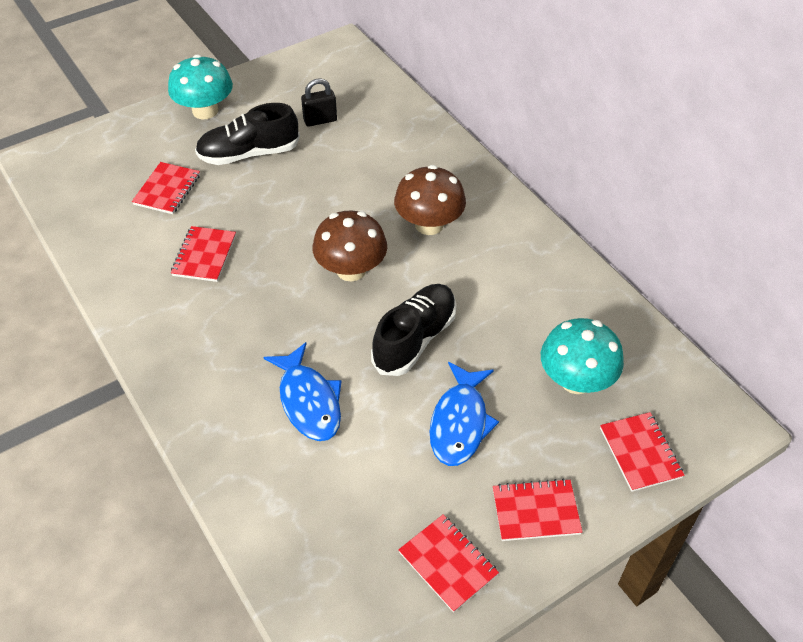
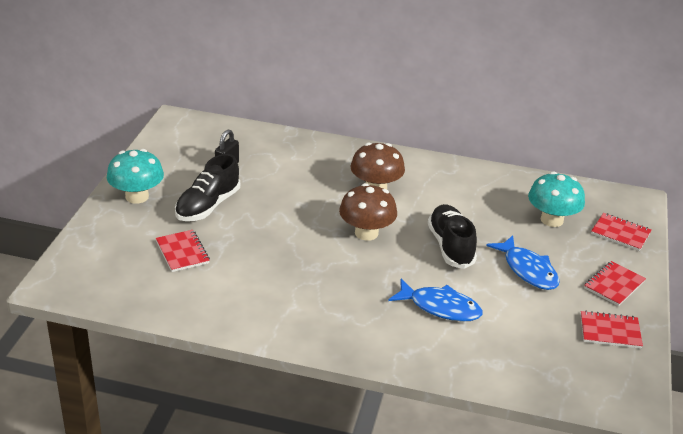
camera: 45 degrees left, 15 degrees down
(204, 255) = (266, 273): red notebook -> none

